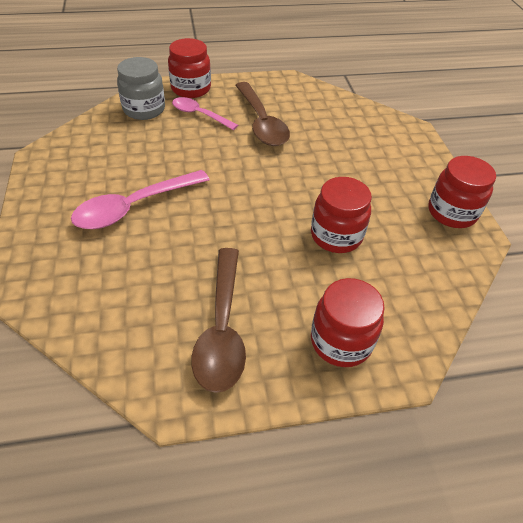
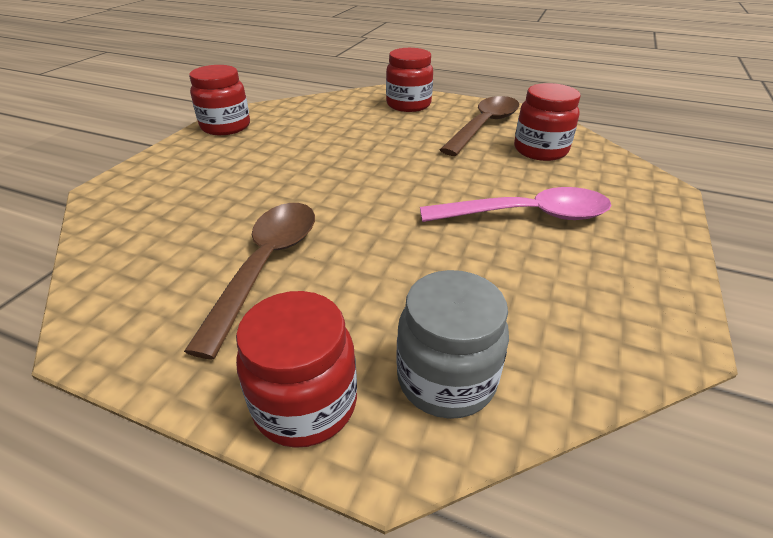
camera: 145 degrees left, 10 degrees down
(199, 115) = (347, 320): pink spoon -> none
(336, 235) = (342, 141): red jar -> red jar (540, 150)

